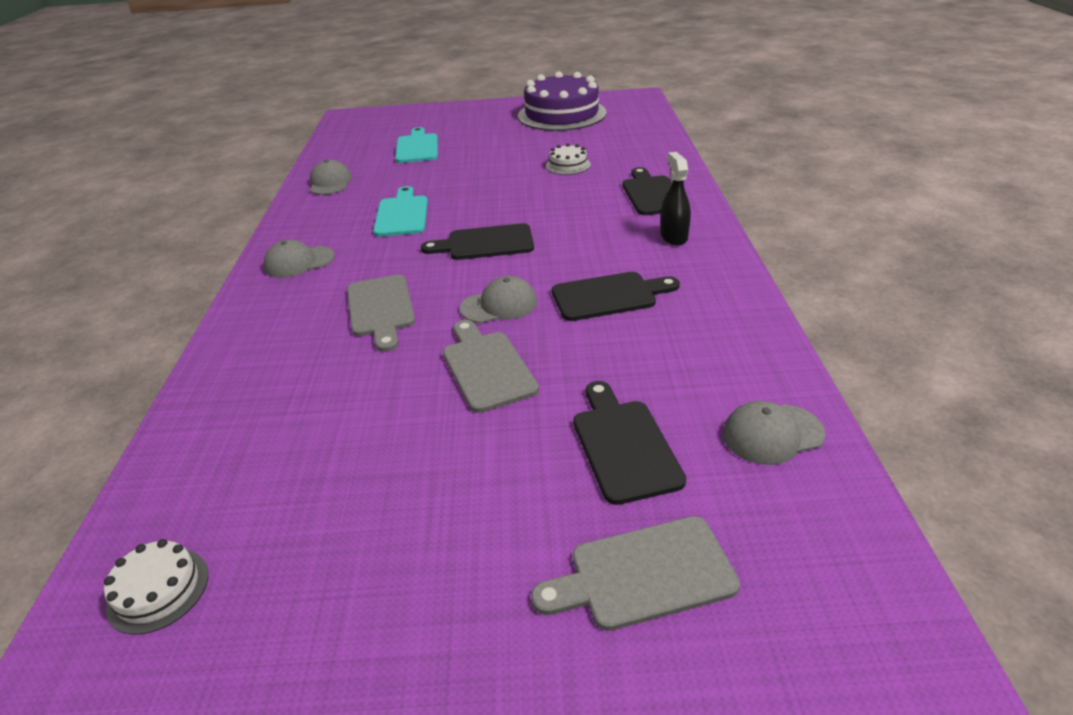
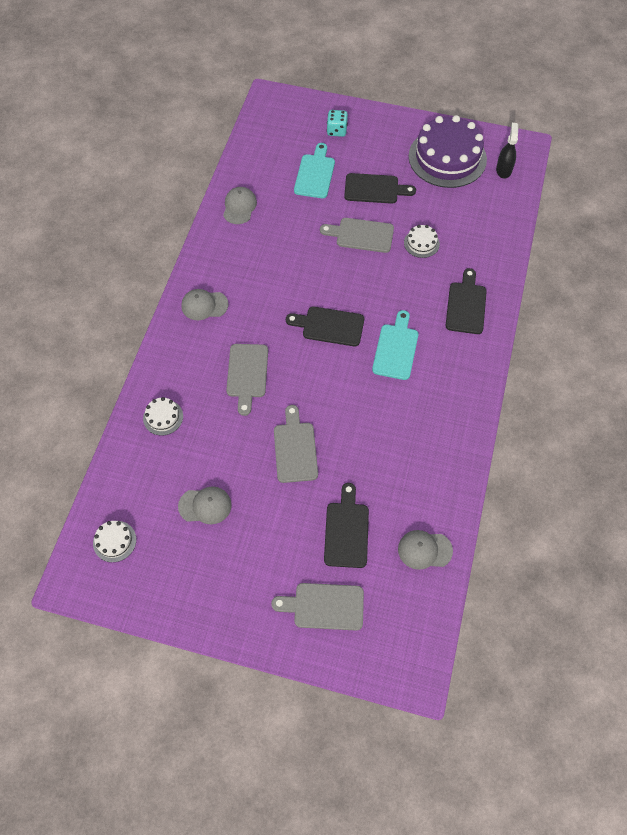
camera: 15 degrees right, 25 degrees up
(248, 384) = (163, 417): none -> white cake
(402, 214) = (282, 270): turquoise cutting board -> turquoise cutting board (396, 349)
(431, 120) = (337, 131): none -> turquoise dice
(492, 173) = (361, 235): none -> grey cutting board
(499, 305) = (319, 395): grey cap -> grey cap (205, 506)
(609, 296) = (388, 410): black cutting board -> black cutting board (374, 189)
(673, 236) = (456, 362): black spray bottle -> black spray bottle (503, 170)

